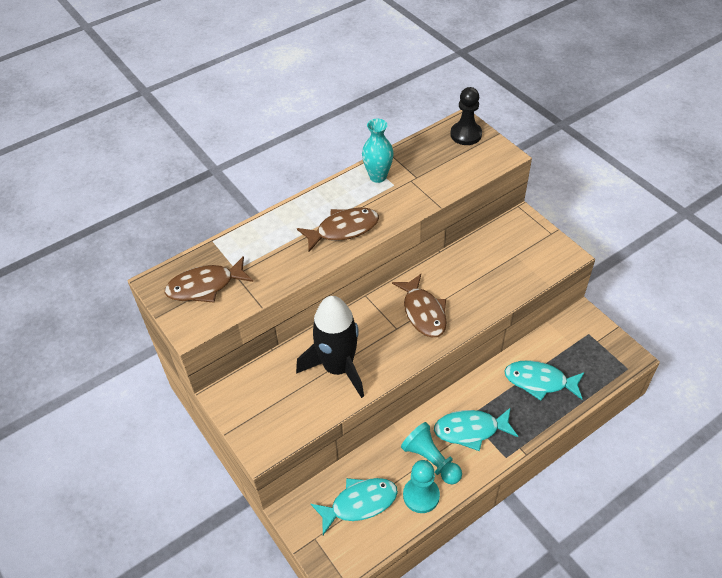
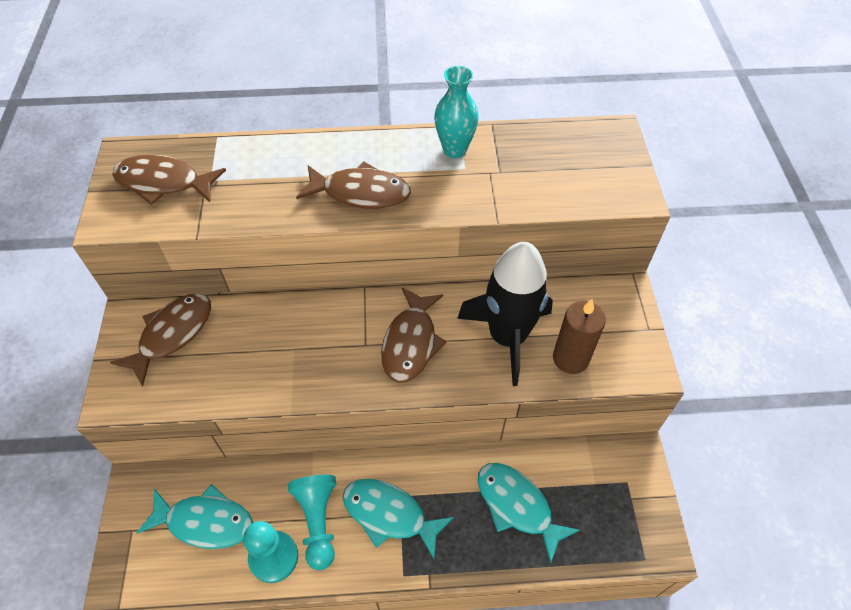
camera: 30 degrees right, 5 degrees up
(264, 390) = (172, 334): none -> brown fish
(338, 367) = (265, 354): black rocket -> black rocket (507, 337)
(466, 134) = (605, 148): black pawn -> none
(522, 272) = (570, 358): none -> brown candle

